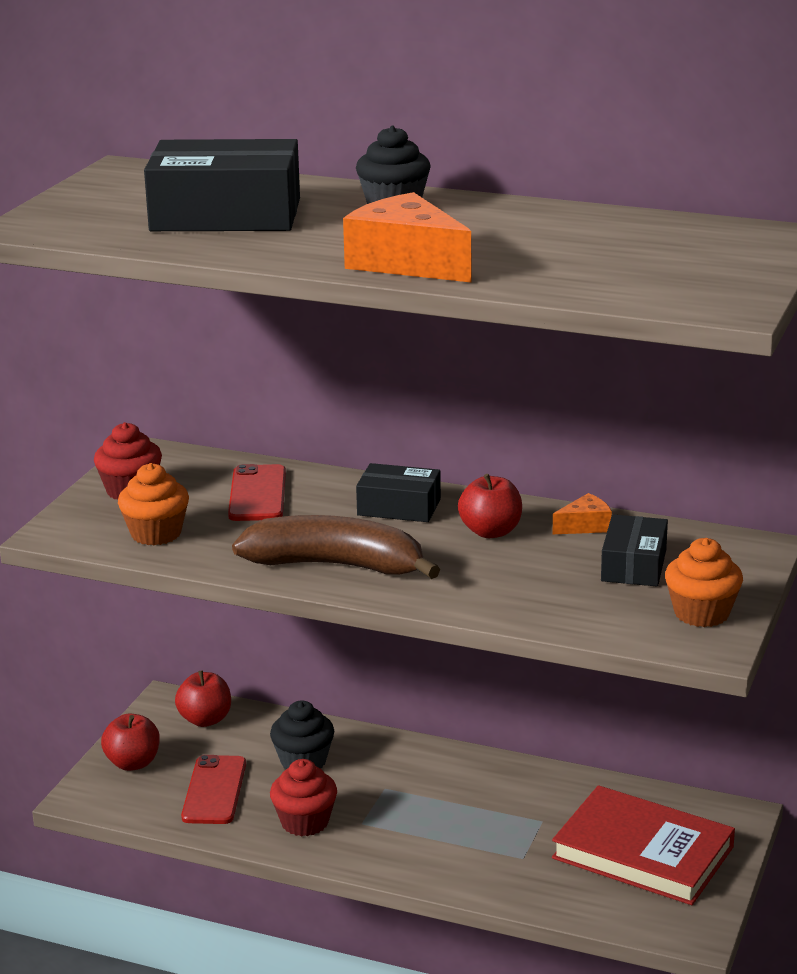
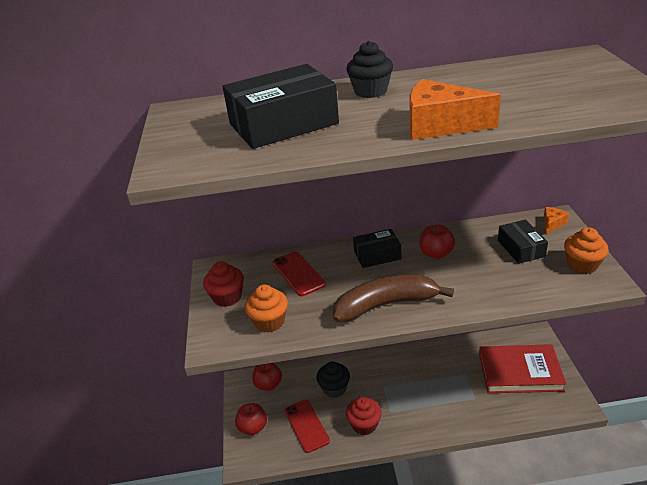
camera: 25 degrees left, 10 degrees up
(585, 526) = (474, 234): orange cheese -> orange cheese (552, 224)

